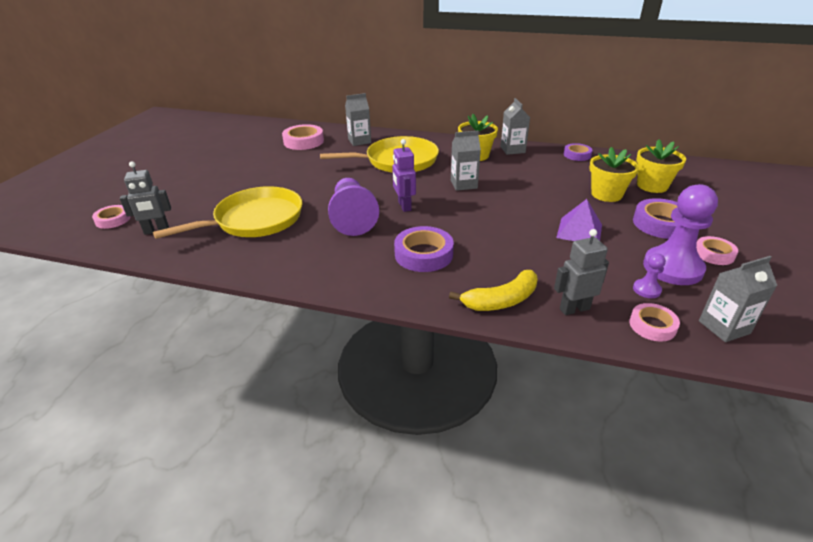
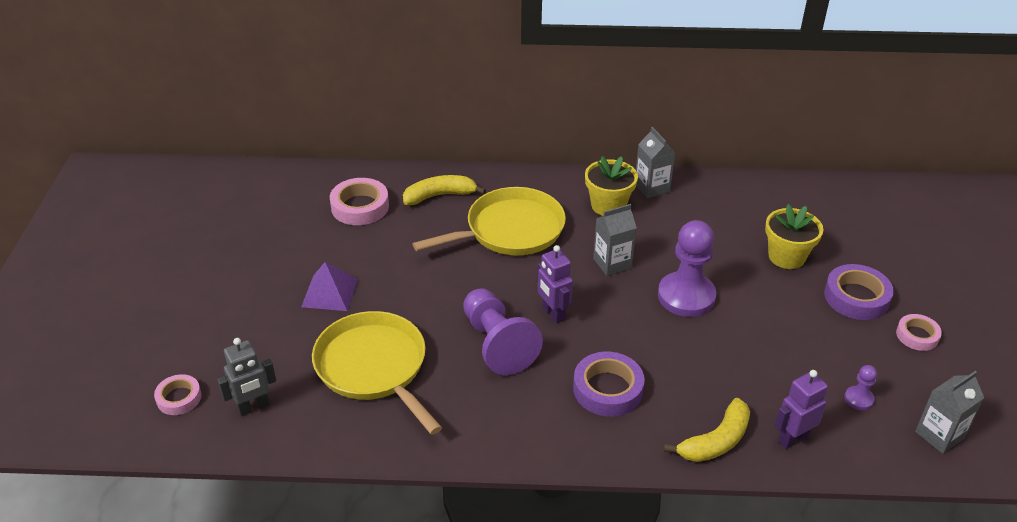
camera: 15 degrees left, 5 degrees up
(255, 220) = (374, 367): yellow pan -> yellow pan turned 75 degrees counterclockwise
(359, 141) = (439, 196): grey carton -> yellow banana
(574, 309) = (793, 438): grey robot -> purple robot
(577, 155) = (735, 188): purple tape -> none
(579, 231) = (770, 323): purple pyramid -> purple pyramid (329, 293)
(652, 186) = (835, 234): yellow flower pot -> none
(652, 326) = (873, 446): pink tape -> none
(672, 268) = (879, 363): purple pawn -> purple pawn (686, 296)

